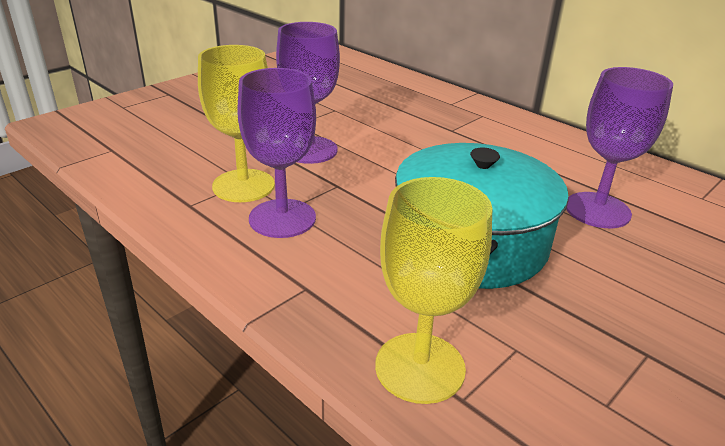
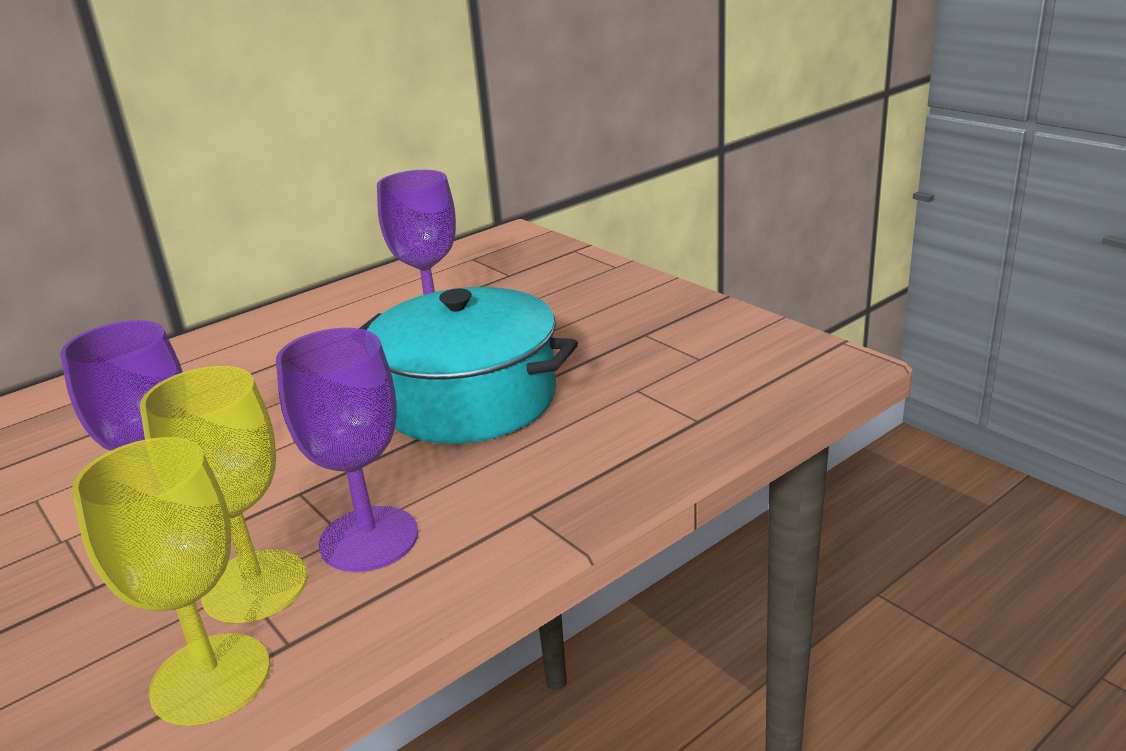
camera: 80 degrees left, 5 degrees down
(420, 367) = (660, 439): yellow goblet -> yellow goblet (210, 679)

